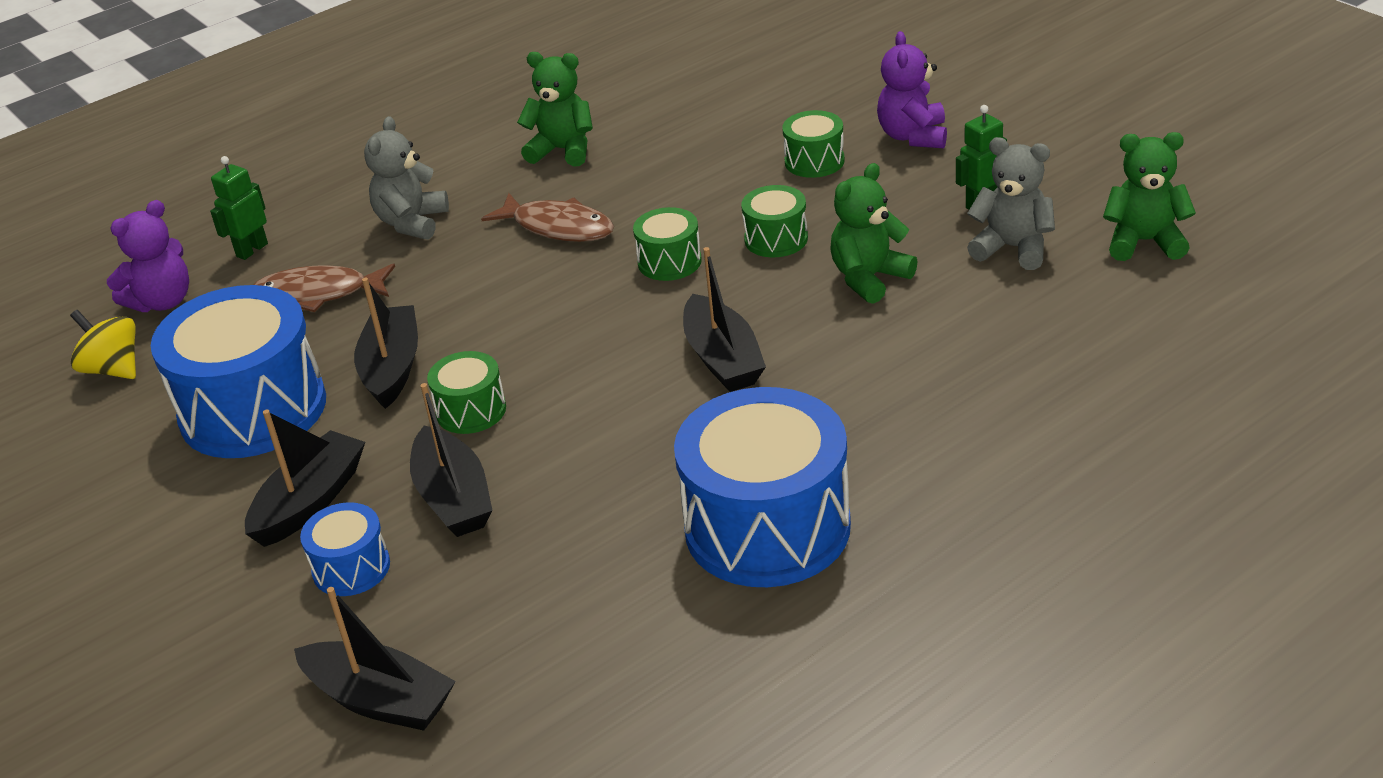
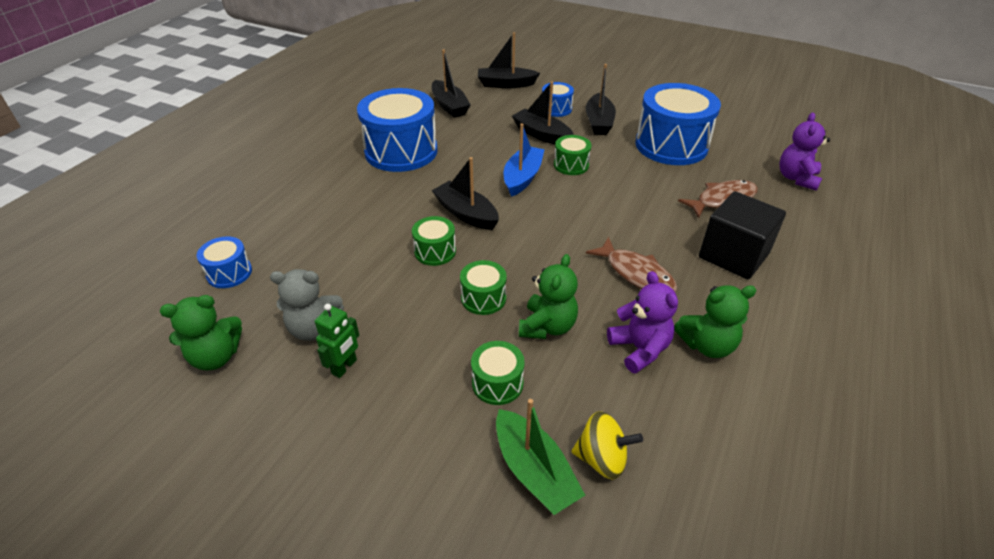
camera: 150 degrees right, 5 degrees up
(113, 369) = (762, 146): yellow spinning top -> yellow spinning top (602, 458)
(252, 250) = (800, 216): green robot -> none
(392, 368) = (631, 174): black boat -> black boat (449, 106)
(412, 222) = (733, 255): grey teddy bear -> black cube
(558, 227) = (636, 274): brown fish -> brown fish turned 135 degrees counterclockwise
(578, 405) = (522, 177): none -> blue boat
(669, 262) = (541, 265): green drum -> green drum (435, 251)
(822, 102) = (534, 471): none -> green boat
(869, 278) = (406, 281): green teddy bear -> green teddy bear (547, 326)
(913, 136) = (425, 439): purple teddy bear -> purple teddy bear (639, 349)
(1136, 343) = (229, 273): none -> blue drum

